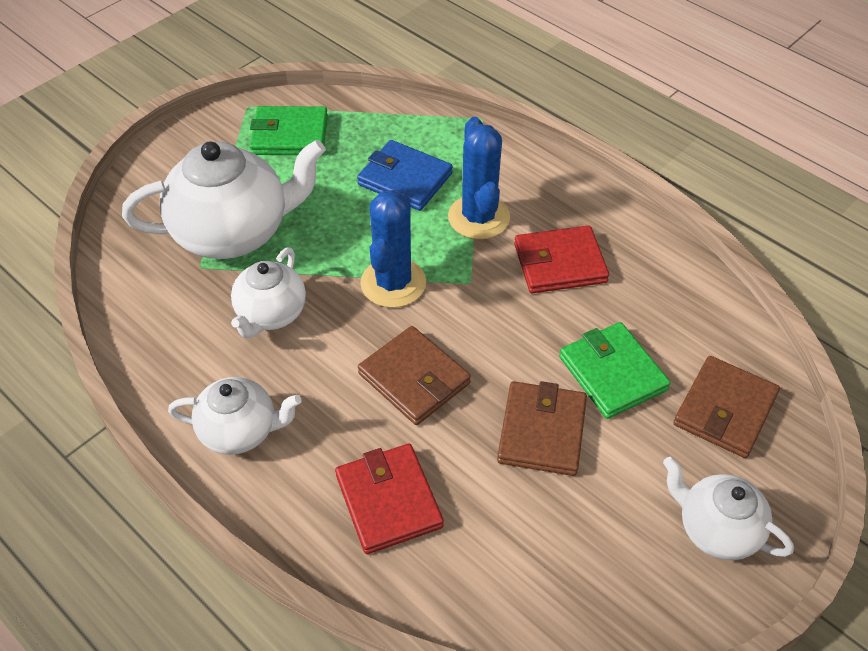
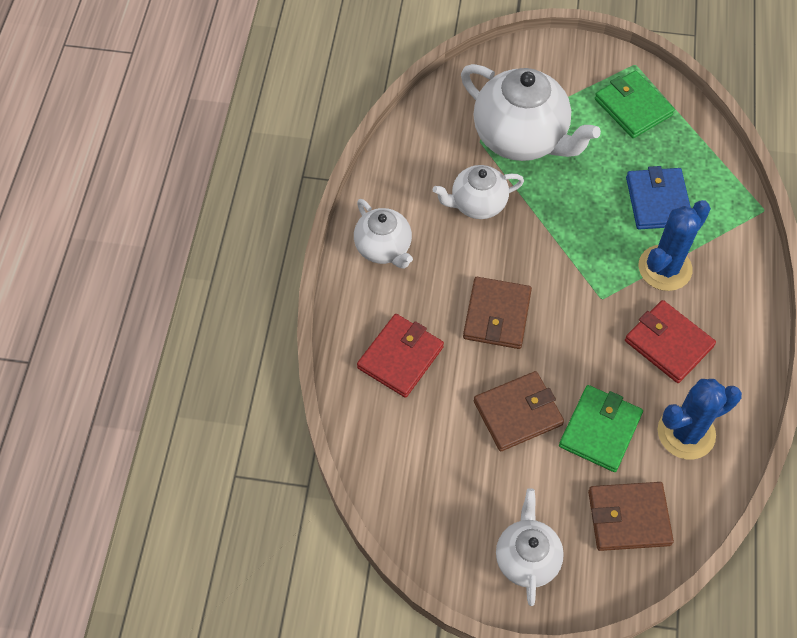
camera: 55 degrees right, 10 degrees up
(393, 283) = (561, 254): blue cactus -> blue cactus (686, 433)

